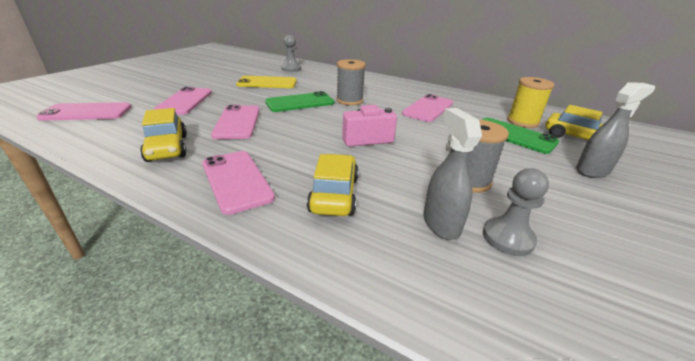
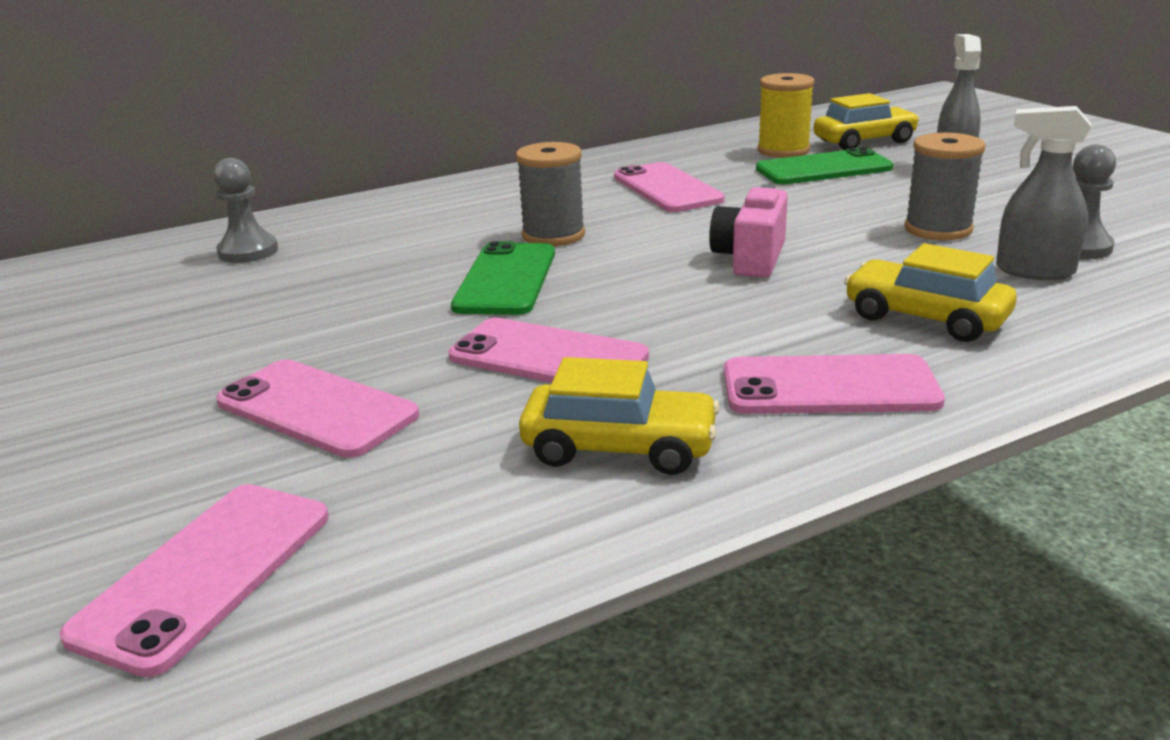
camera: 55 degrees left, 5 degrees down
(267, 83) = (317, 293): yellow phone -> none

